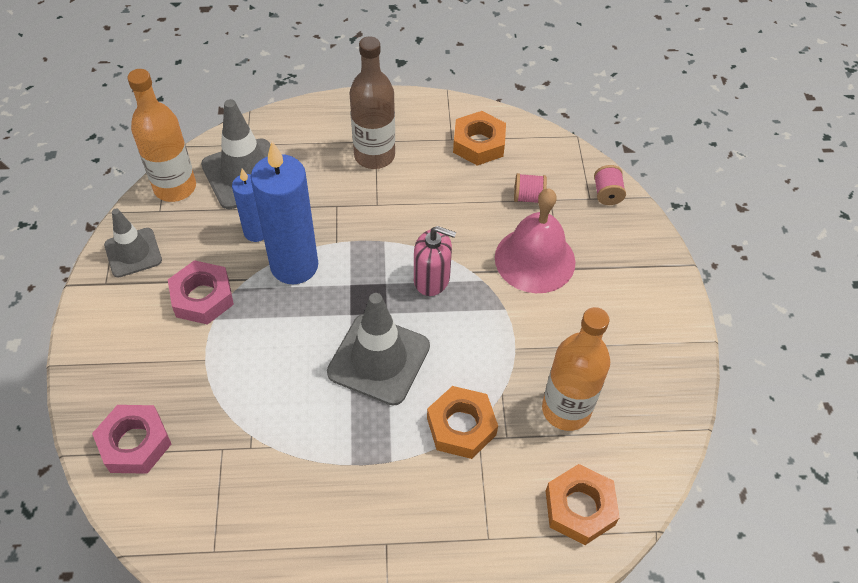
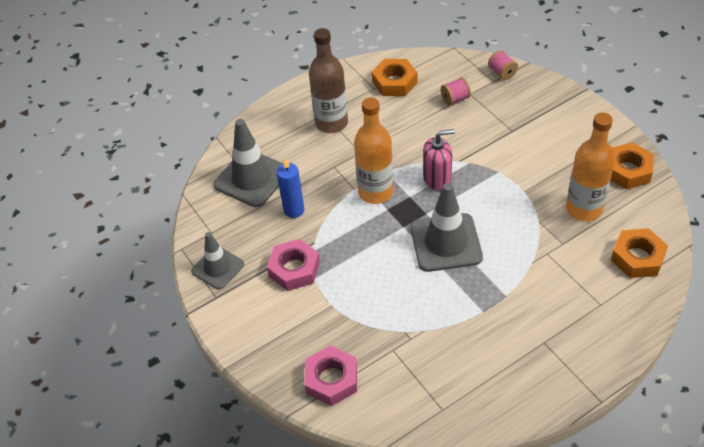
camera: 25 degrees left, 5 degrees down
(175, 187) = (208, 212): orange bottle -> orange bottle (375, 192)
(294, 265) = (339, 217): blue candle -> none
(461, 426) = (531, 252): orange nut -> orange nut (627, 170)
(535, 259) = (491, 134): pink bell -> none

